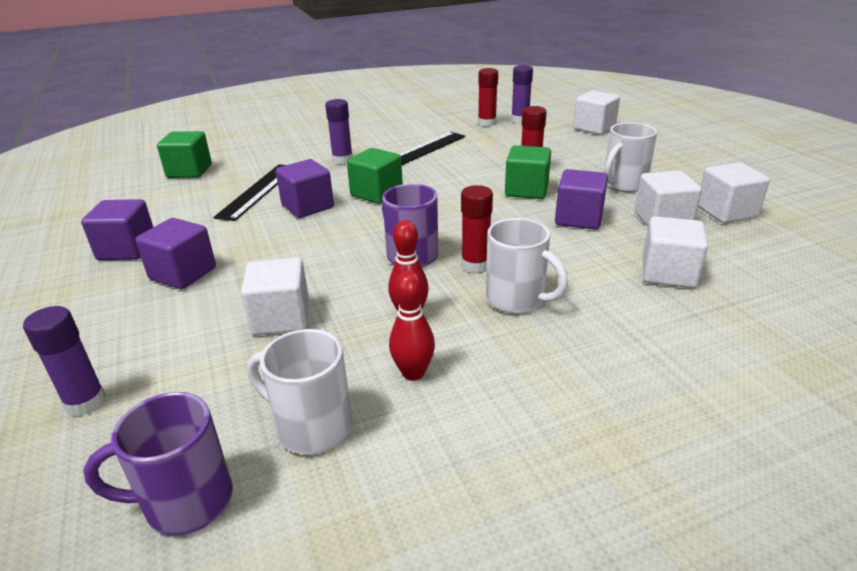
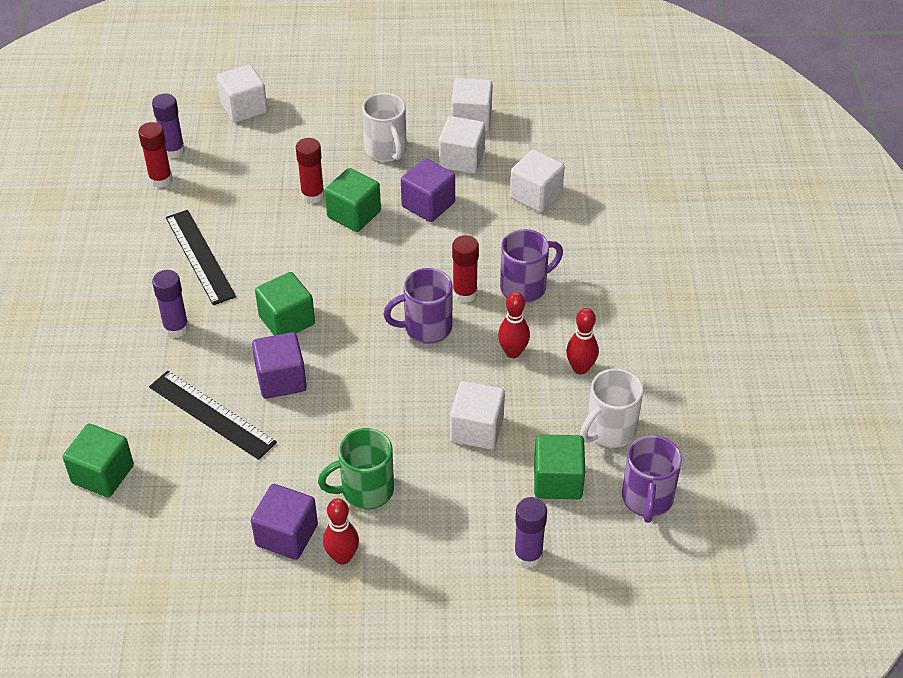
camera: 70 degrees left, 15 degrees up
(98, 281) = (342, 557): none -> red bowling pin
(183, 273) = (365, 490): purple cube -> green mug
(212, 399) = (557, 481): none -> green cube
(517, 299) = (525, 287): white mug -> purple mug

